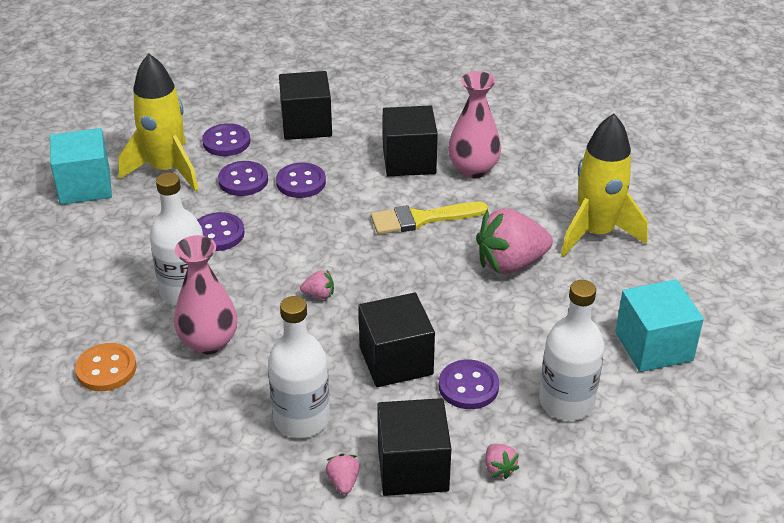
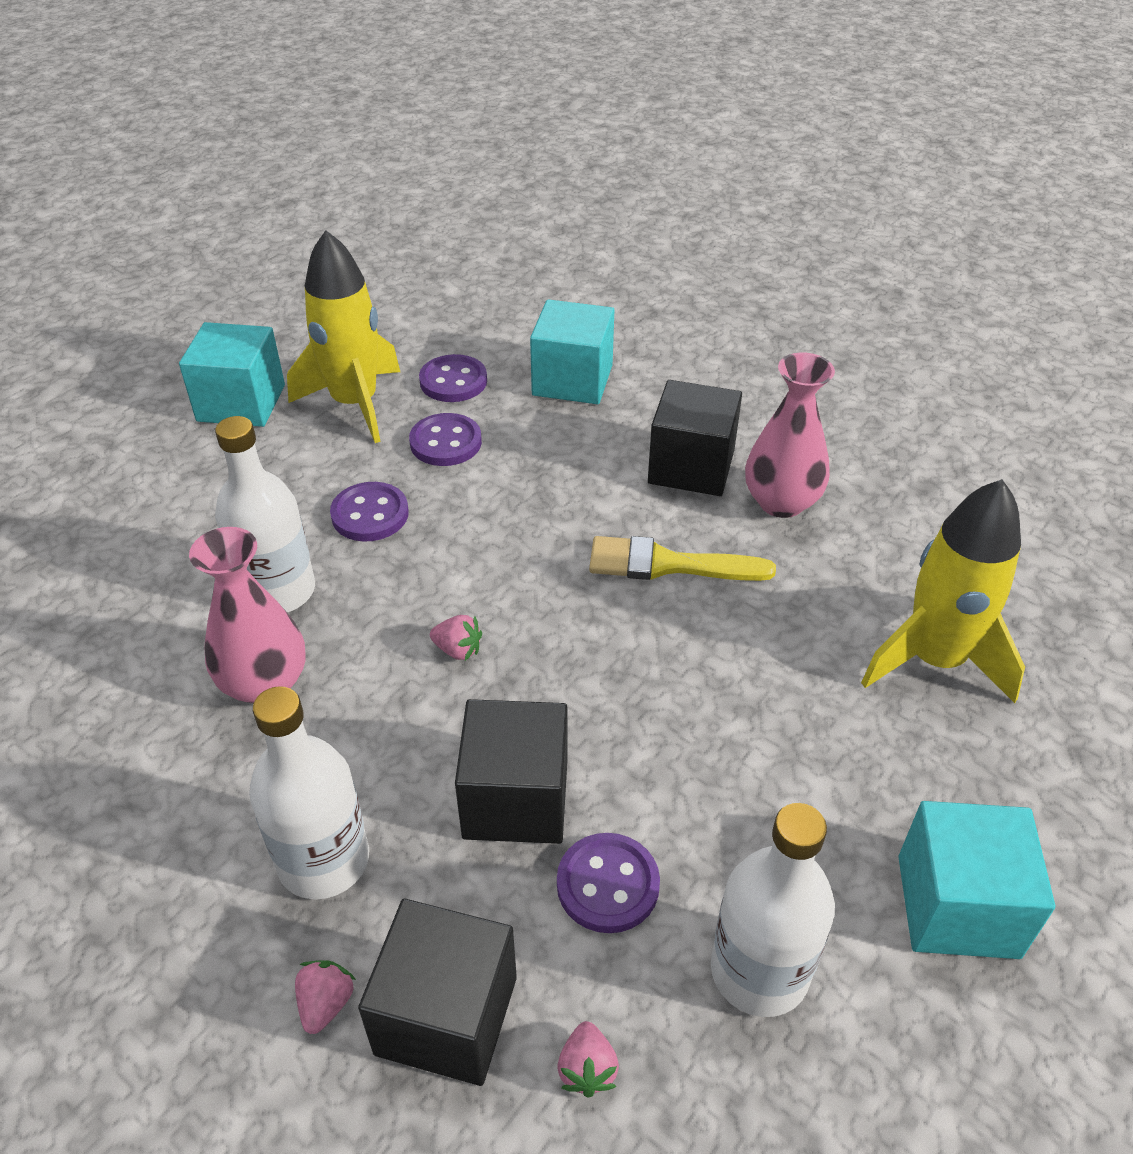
camera: 20 degrees right, 5 degrees up
(106, 369) = (107, 686): orange button -> none
(301, 182) = (522, 464): purple button -> none
(306, 125) = (572, 380): black cube -> turquoise cube
(510, 263) = (772, 677): pink strawberry -> none

